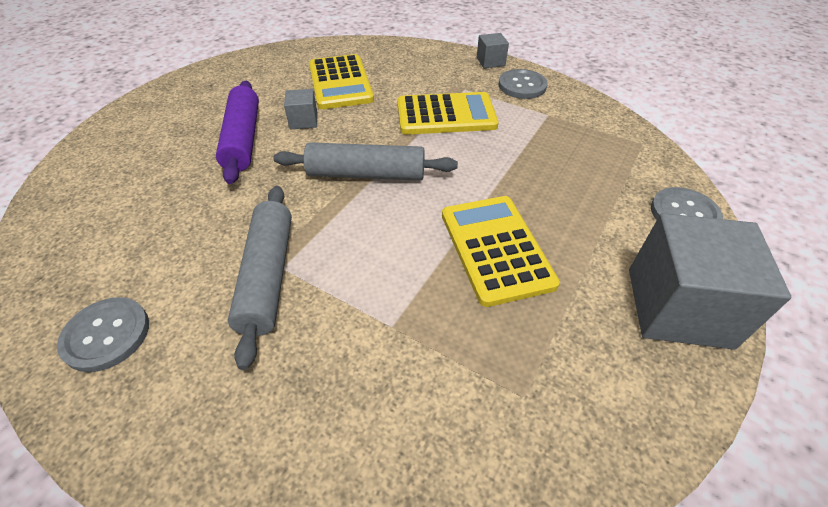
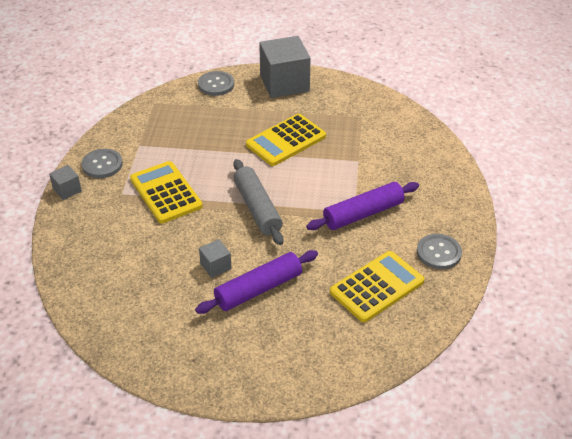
camera: 115 degrees left, 5 degrees down
(267, 276) = (363, 214): grey rolling pin -> purple rolling pin
(340, 82) = (146, 269): yellow calculator -> yellow calculator (377, 287)

